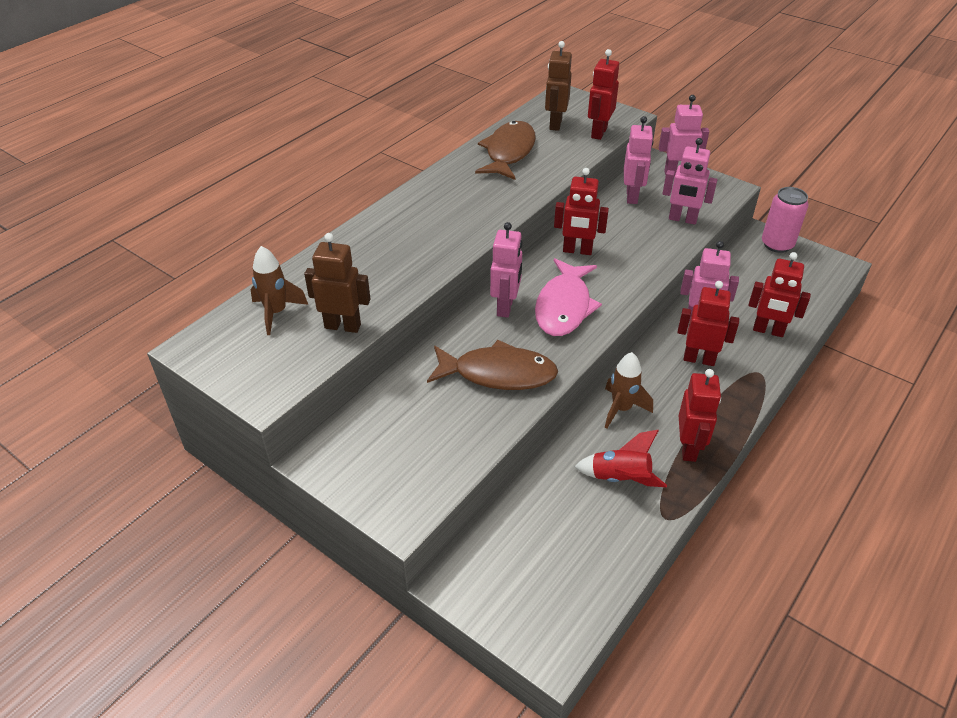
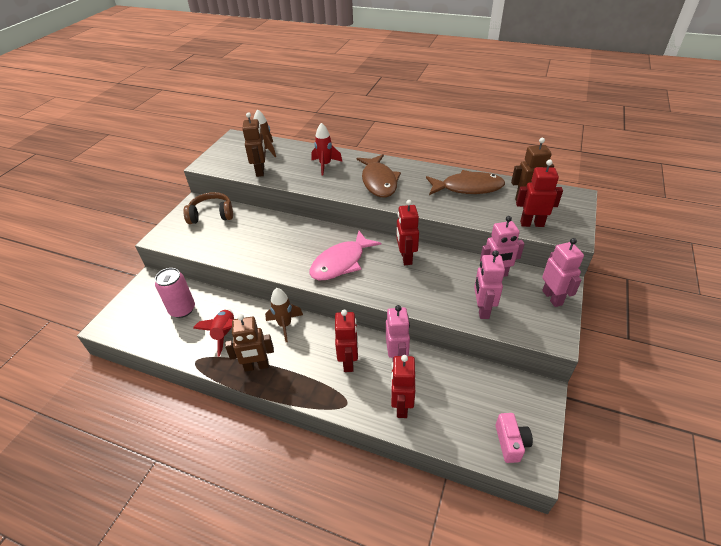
camera: 75 degrees right, 0 degrees up
(371, 437) = (211, 215): none -> brown headphones
(374, 254) = (325, 165): none -> red rocket
(498, 374) = (269, 247): brown fish -> brown fish (379, 181)
(505, 307) = (330, 237): pink robot -> none
(564, 306) = (341, 262): pink fish -> pink fish turned 45 degrees counterclockwise
(689, 448) = (256, 366): red robot -> brown robot
(777, 244) = (534, 405): pink can -> pink can (182, 309)
(817, 271) = (511, 443): none -> pink camera

